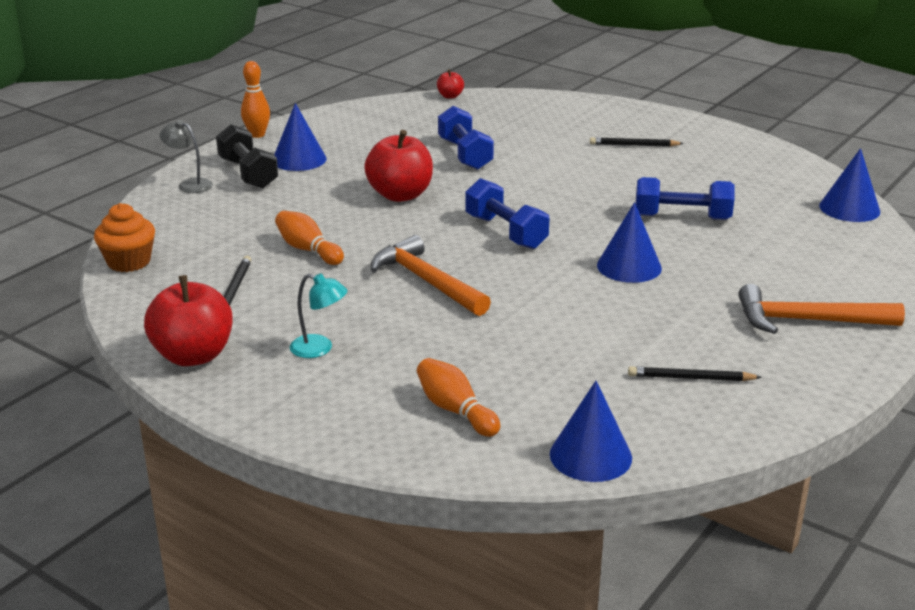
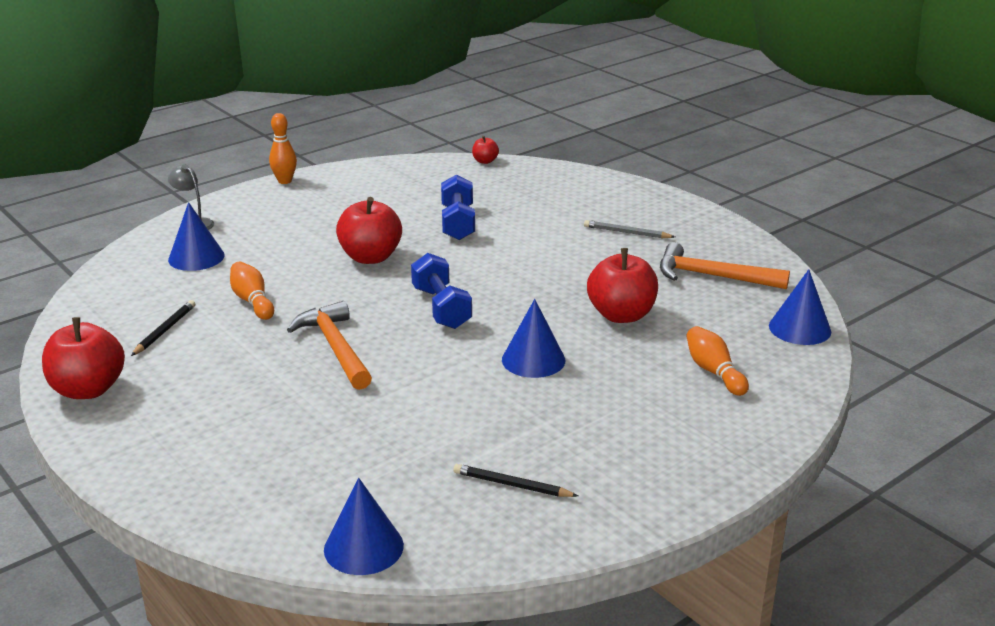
camera: 15 degrees right, 0 degrees up
(129, 262) = (95, 292): orange cupcake -> none
(248, 173) = (251, 219): black dumbbell -> none
(299, 159) = (305, 210): blue cone -> blue cone (196, 257)
(319, 349) = (197, 400): turquoise lamp -> none
(455, 410) = (273, 480): orange bowling pin -> orange bowling pin (714, 372)
(633, 145) = (626, 232): black pencil -> grey pencil
(682, 217) = (621, 315): blue dumbbell -> red apple
(808, 321) = (670, 443): orange hammer -> orange hammer (713, 276)

